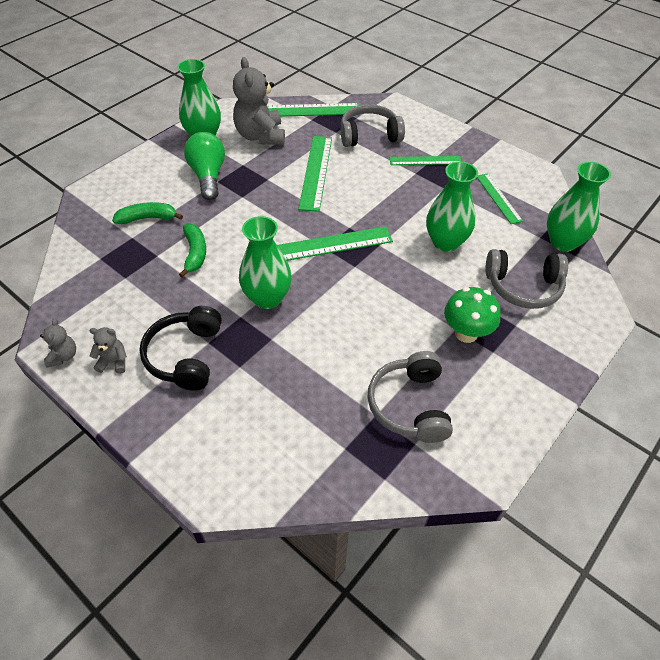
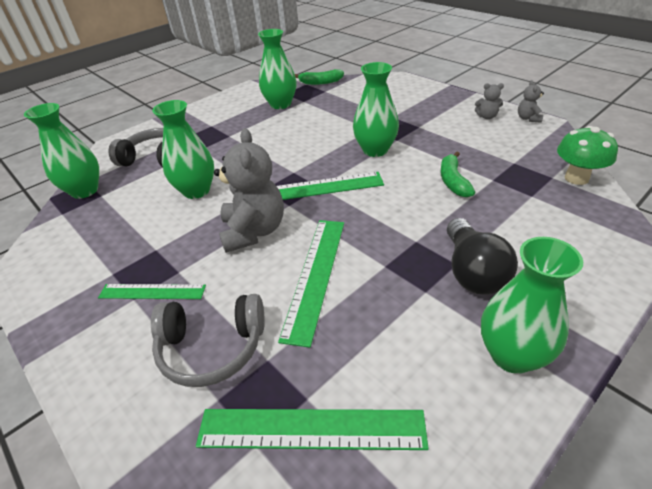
camera: 170 degrees left, 10 degrees down
(148, 218) = (526, 215): green banana -> green banana (320, 82)
(186, 356) = (433, 120): black headphones -> none
(208, 176) = (472, 271): green light bulb -> black light bulb
(260, 136) = (405, 352): grey teddy bear -> grey teddy bear (253, 231)
(410, 405) = (280, 104): grey headphones -> green vase
(466, 333) = (223, 133): green mushroom -> green mushroom (576, 178)
(498, 198) = (103, 235): green ruler -> none

